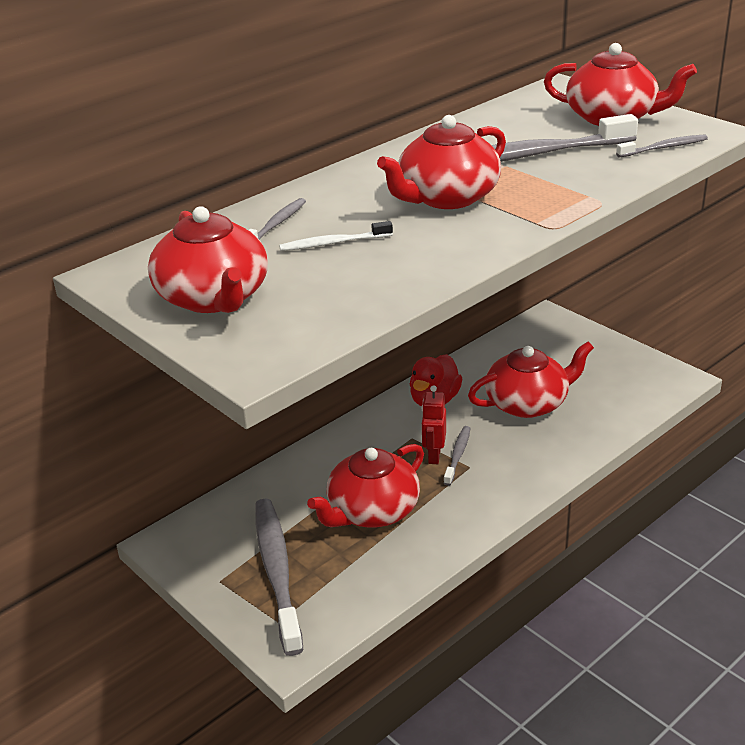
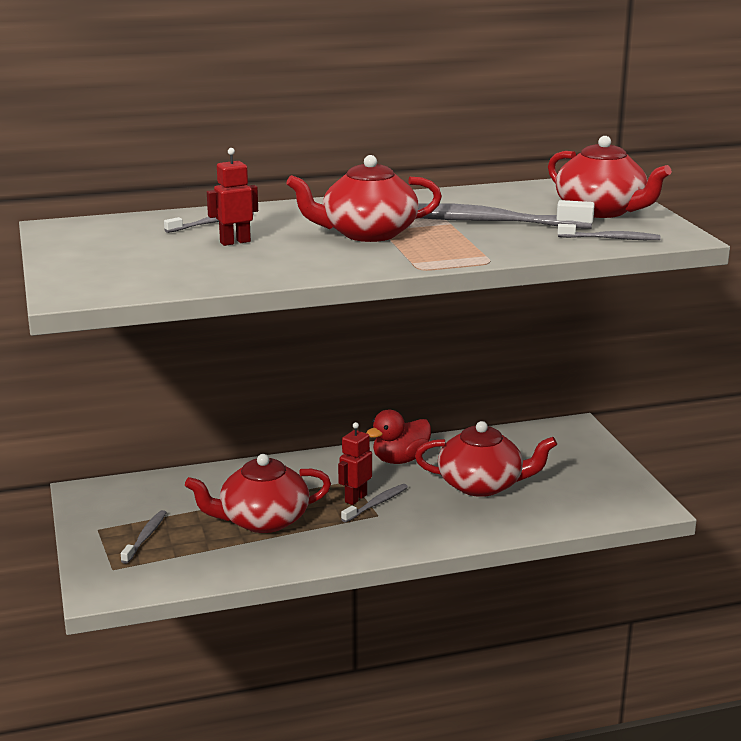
camera: 25 degrees right, 10 degrees down
(213, 298) = (102, 254): red teapot -> none
(277, 572) = (145, 537): grey toothbrush -> grey toothbrush, size x0.48
(333, 243) = (235, 242): white toothbrush -> red robot

